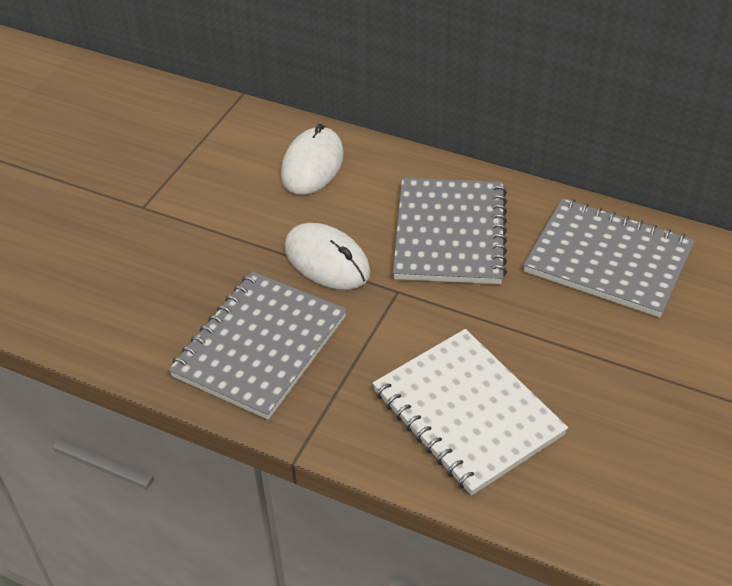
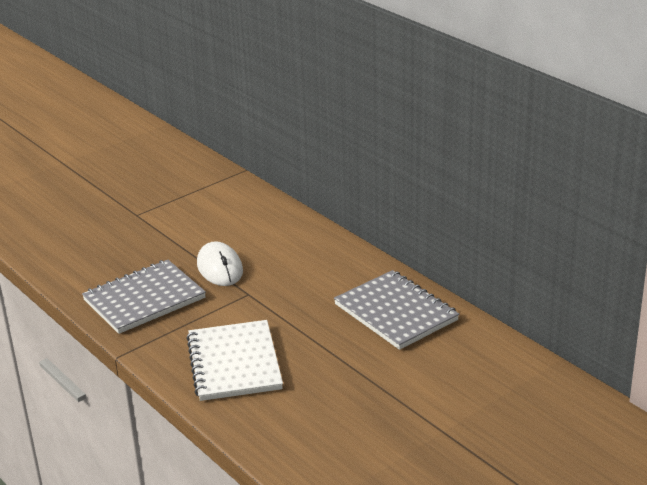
camera: 25 degrees right, 15 degrees down
(312, 165) = (255, 217): white mouse -> none
(450, 234) = (307, 273): grey notebook -> none

